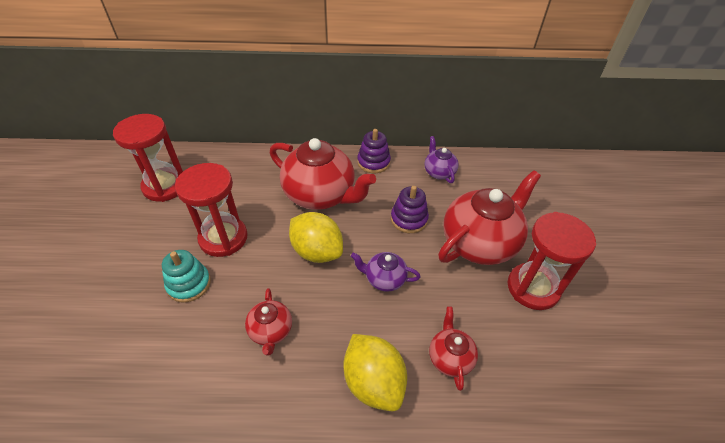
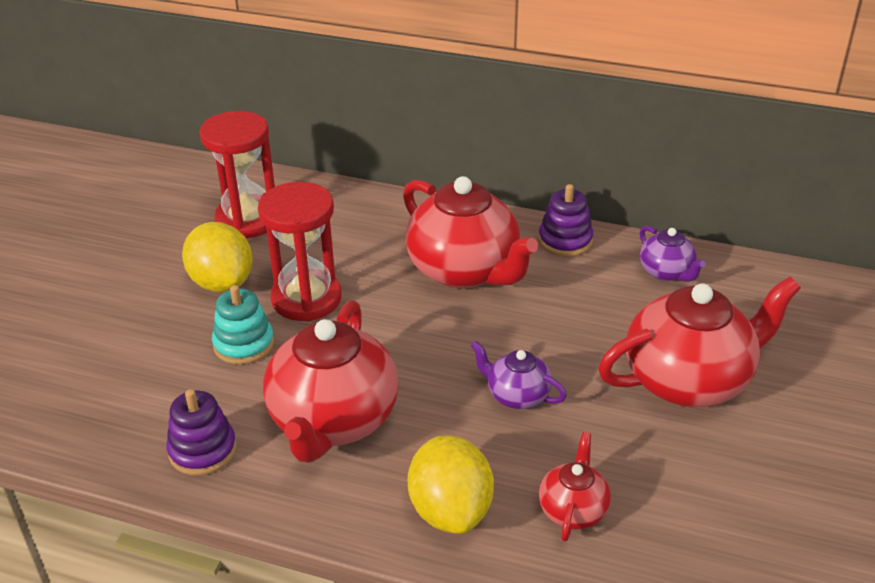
camera: 20 degrees right, 10 degrees down
(271, 331) = (333, 421): red teapot -> red teapot, size x2.05
(317, 251) = (431, 341): yellow lemon -> yellow lemon (222, 283)
(409, 219) = (588, 327): purple stacking toy -> purple stacking toy (203, 450)
(439, 172) = (667, 272): purple teapot -> purple teapot turned 150 degrees clockwise
(533, 288) = (747, 456): red hourglass -> none

